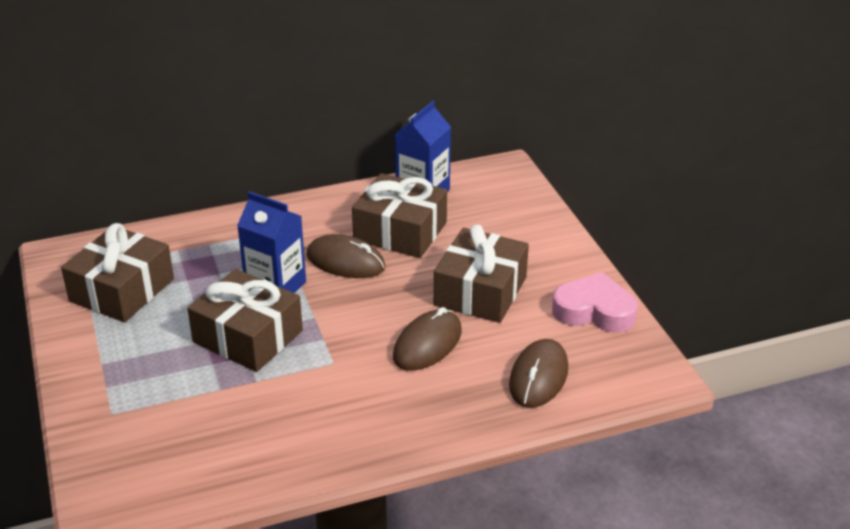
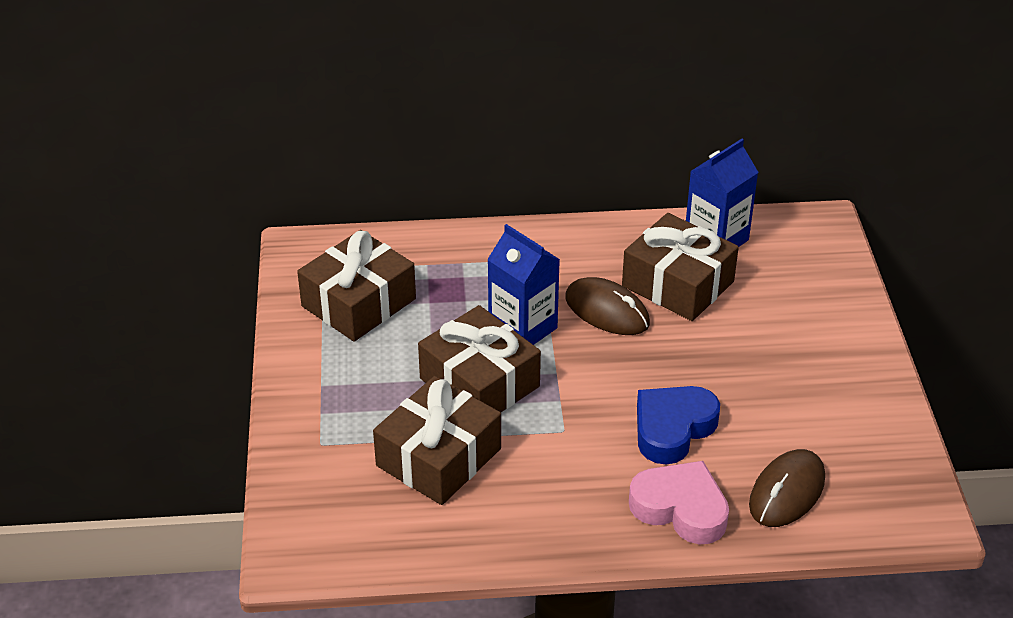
camera: 15 degrees right, 5 degrees up
(427, 344) = (672, 428): brown mouse -> blue heart
(480, 291) = (749, 375): brown gift -> brown gift (438, 457)
(594, 311) = (875, 423): pink heart -> pink heart (680, 508)

